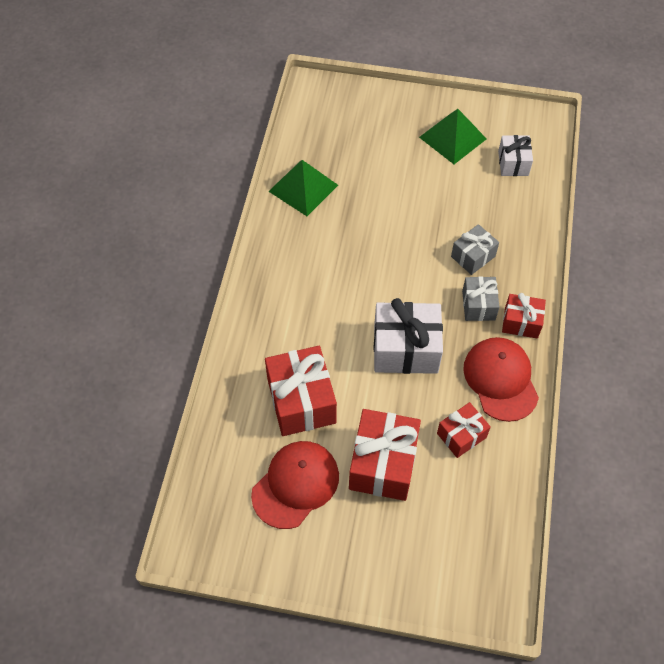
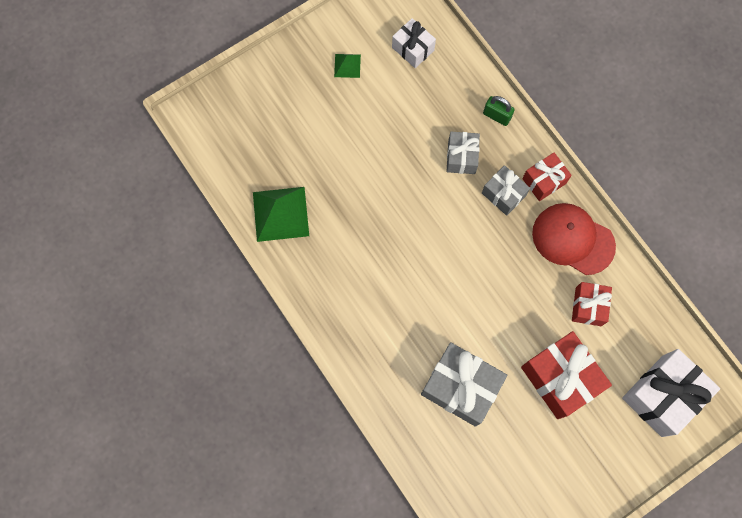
camera: 45 degrees left, 15 degrees up
(295, 485) = (520, 451): red cap -> none
(301, 401) = (460, 387): red gift -> grey gift
(405, 349) = (489, 277): white gift -> white gift (662, 395)
(452, 138) = (347, 65): green pyramid -> green pyramid, size x0.51
(531, 252) = (496, 116): none -> green padlock

